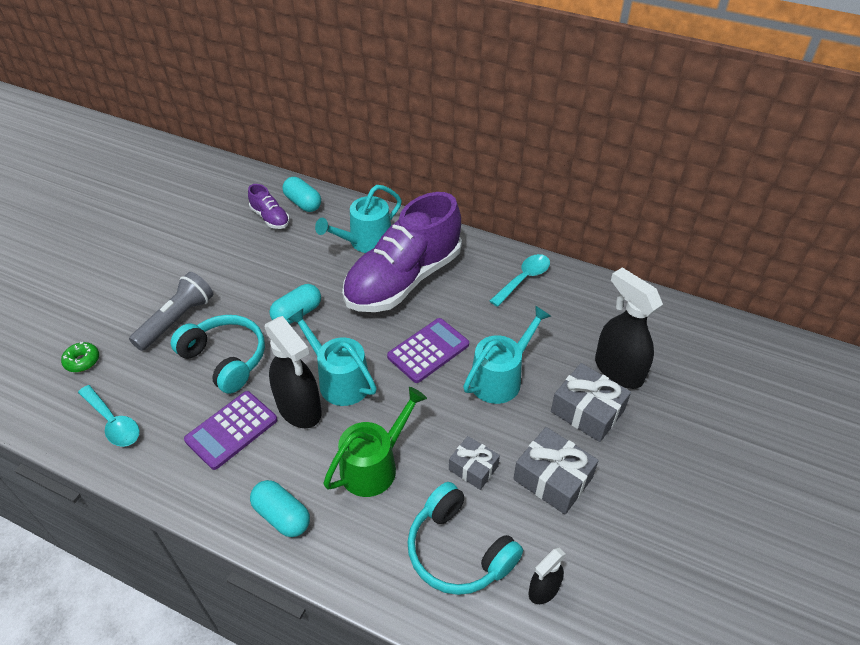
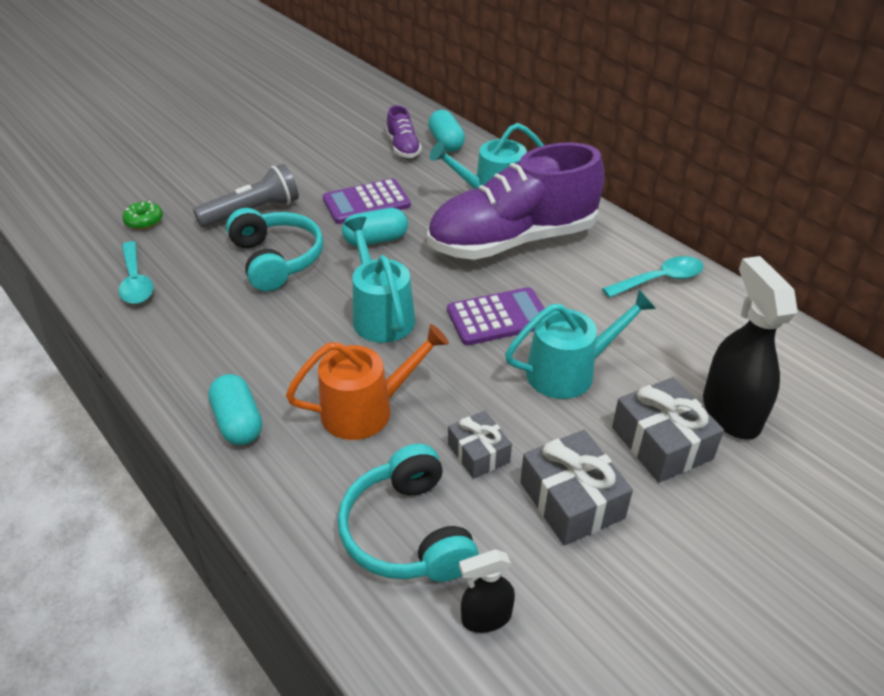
camera: 25 degrees right, 5 degrees down
(231, 430) = (240, 325): purple calculator -> purple calculator (366, 202)
(299, 409) = (321, 328): black spray bottle -> none
(374, 465) = (366, 410): green watering can -> orange watering can

